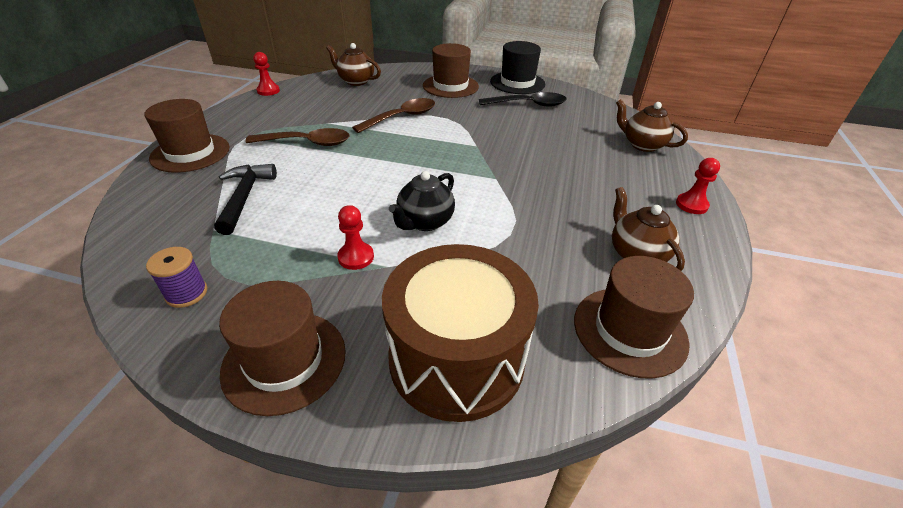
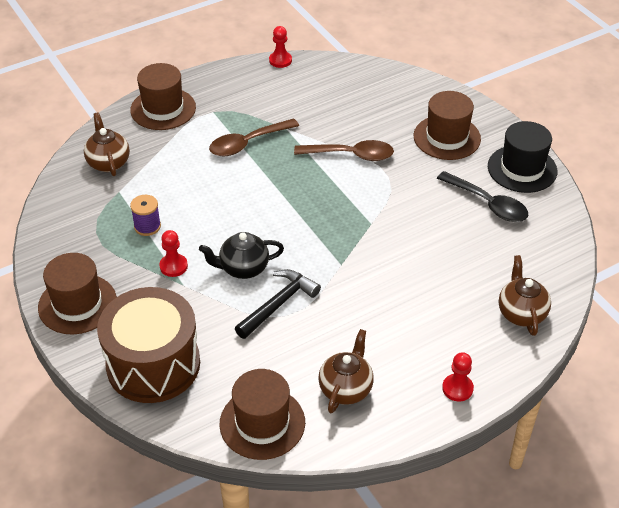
camera: 45 degrees right, 5 degrees up
(186, 293) = (69, 230): purple spool -> purple spool (147, 226)
(244, 197) = (158, 174): black hammer -> black hammer (278, 304)
(307, 143) = (247, 143): brown spoon -> brown spoon turned 105 degrees clockwise
(356, 81) = (367, 84): brown teapot -> brown teapot (108, 162)

